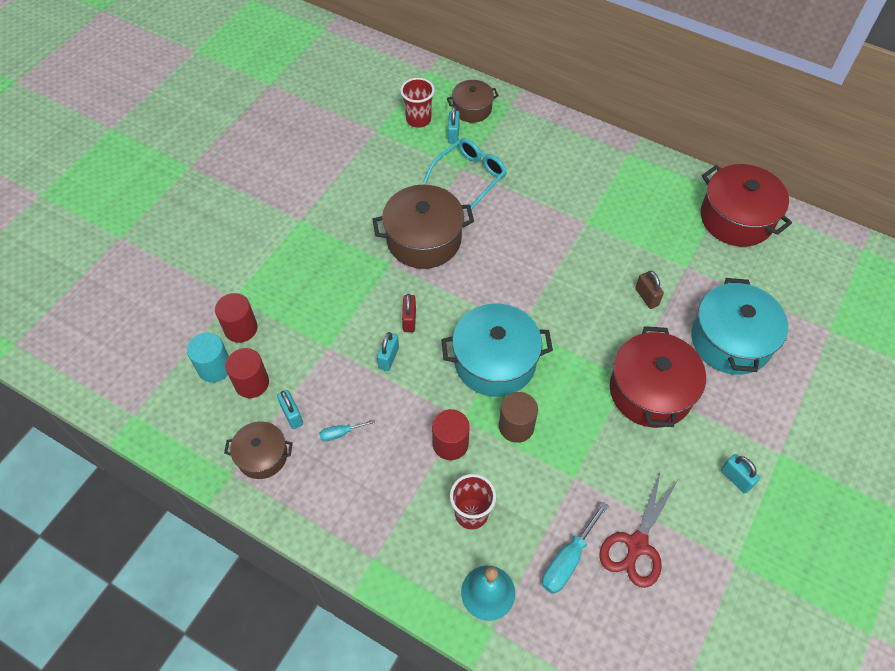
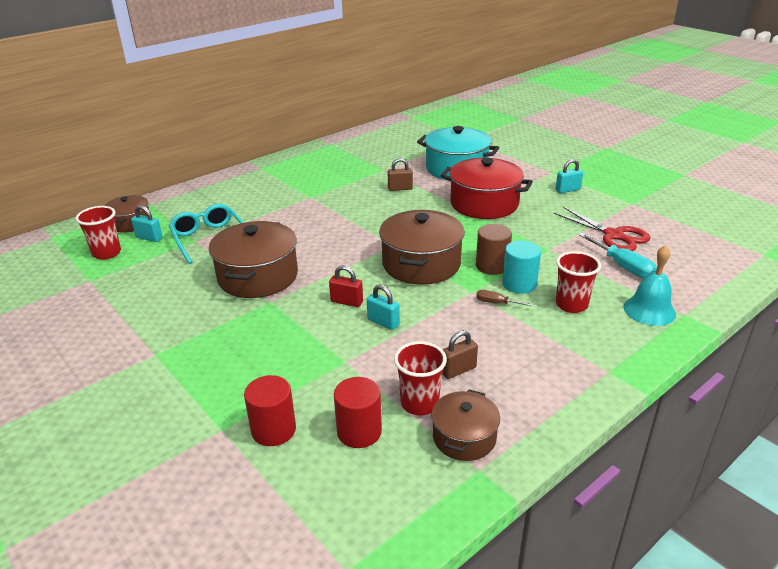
camera: 70 degrees left, 25 degrees down
(214, 367) = (317, 464): turquoise cylinder -> turquoise cylinder (519, 284)
(292, 415) = (419, 403): turquoise padlock -> red cup
(340, 433) = (458, 370): turquoise screwdriver -> brown padlock
(450, 444) = (496, 303): red cylinder -> brown screwdriver
(495, 361) = (421, 264): turquoise pot -> brown pot
(736, 218) = (356, 145): red pot -> none

